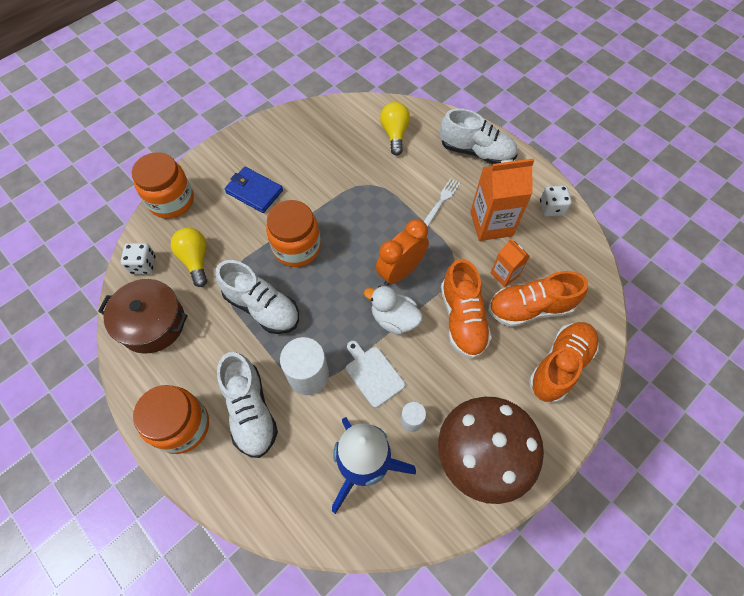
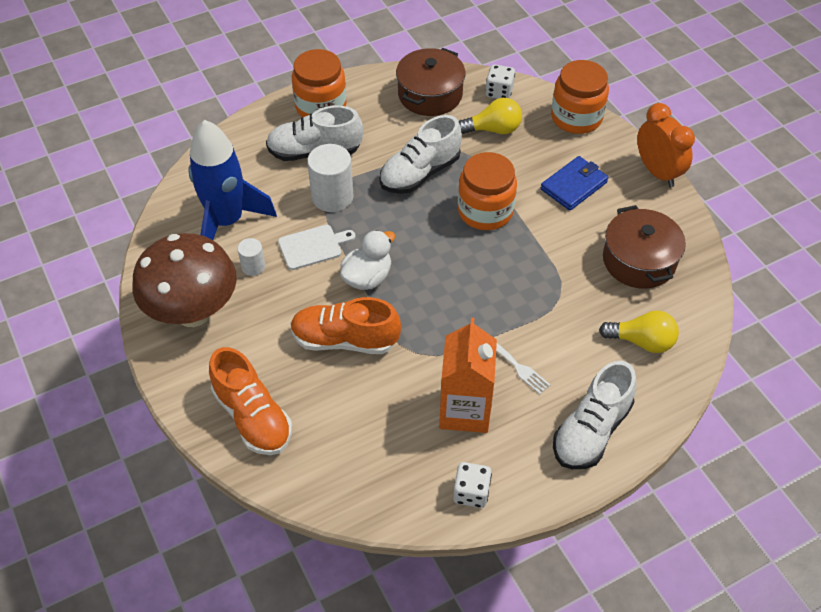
camera: 105 degrees right, 10 degrees down
(322, 143) = (639, 260): none -> brown pot
(400, 271) = (425, 297): orange clock -> orange clock (657, 172)
(504, 274) = (386, 400): orange carton -> none
(530, 308) = (333, 412): orange shoe -> none

